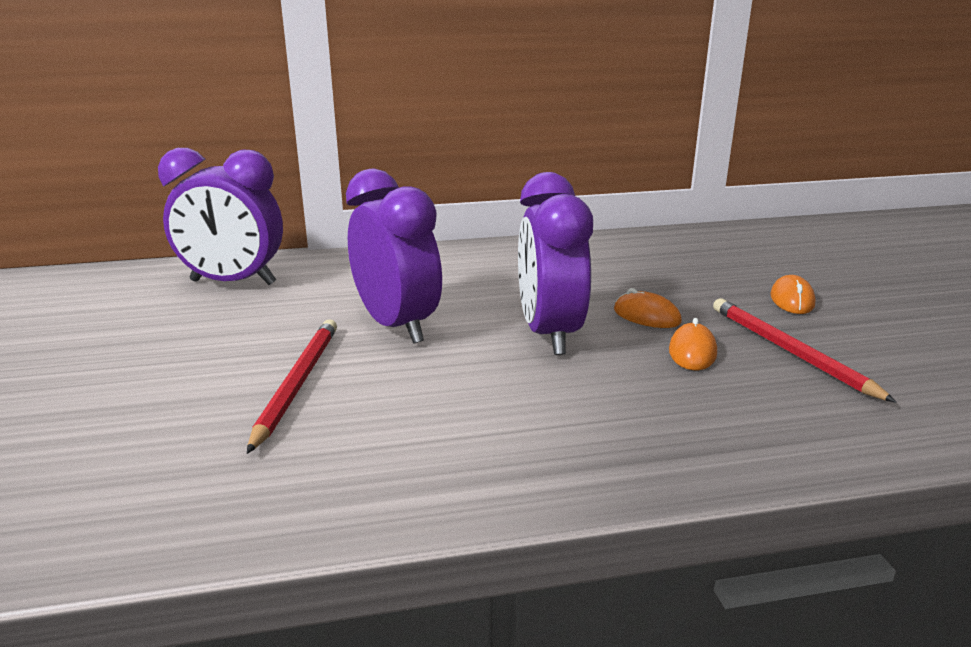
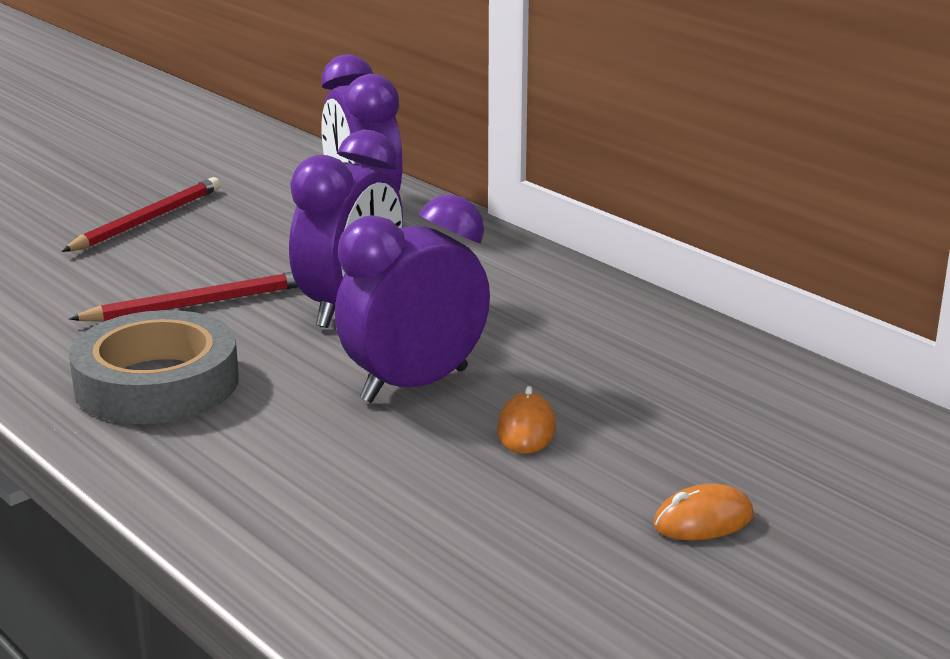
camera: 60 degrees right, 0 degrees up
(431, 437) = (157, 383): none -> grey tape
(692, 352) = (455, 474): orange mouse -> none
(789, 351) = (524, 537): red pencil -> red pencil (147, 220)

